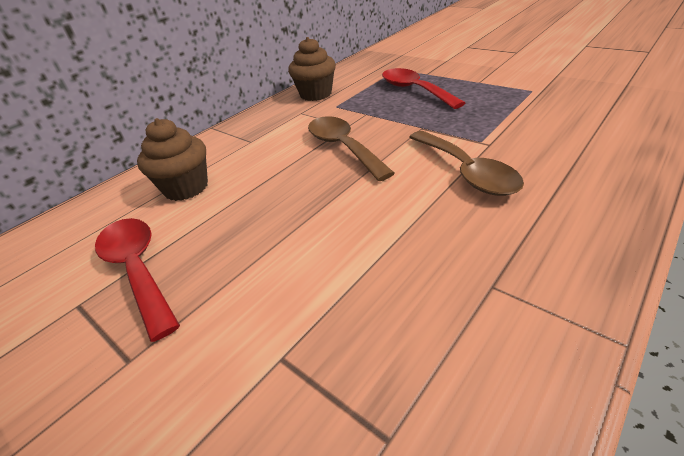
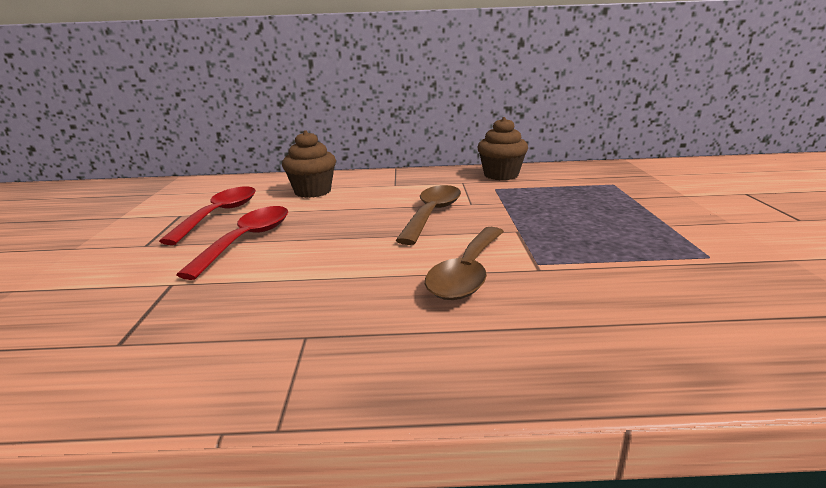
camera: 45 degrees right, 15 degrees down
(414, 90) = (584, 204): red spoon -> red spoon (247, 240)

